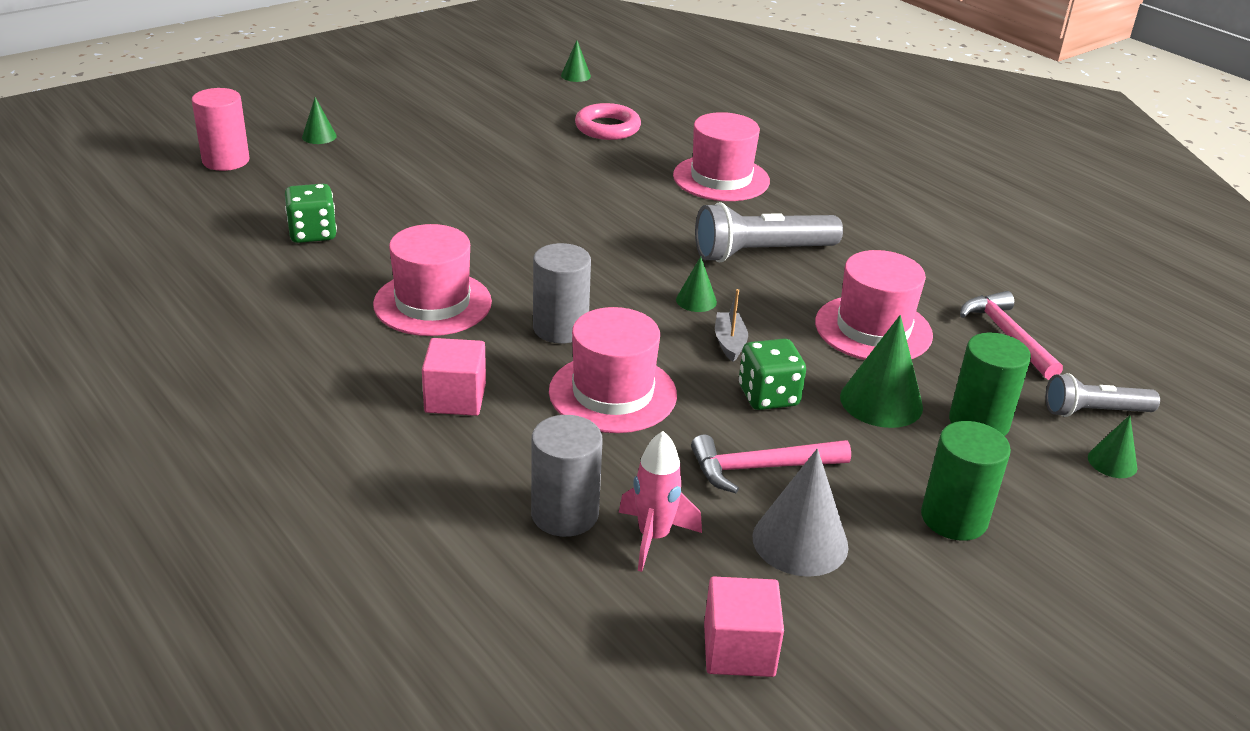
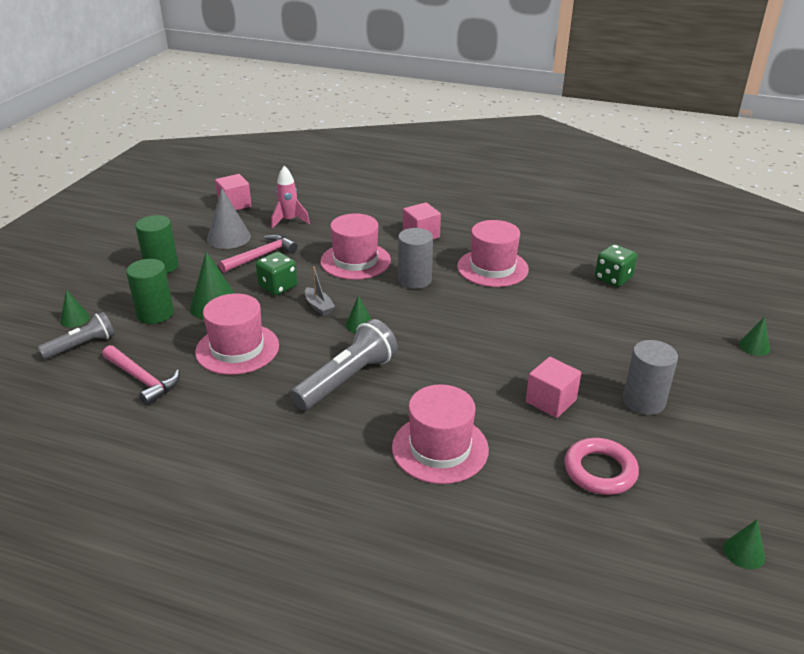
camera: 150 degrees right, 0 degrees up
(226, 161) = (752, 302): pink cylinder -> none
(565, 514) = (329, 216): grey cylinder -> grey cylinder (643, 401)
(579, 171) = (551, 401): none -> pink cube

